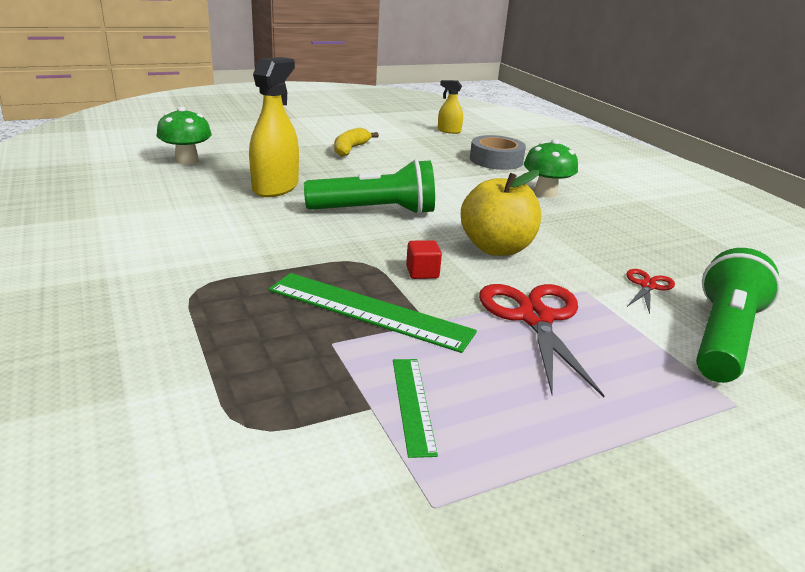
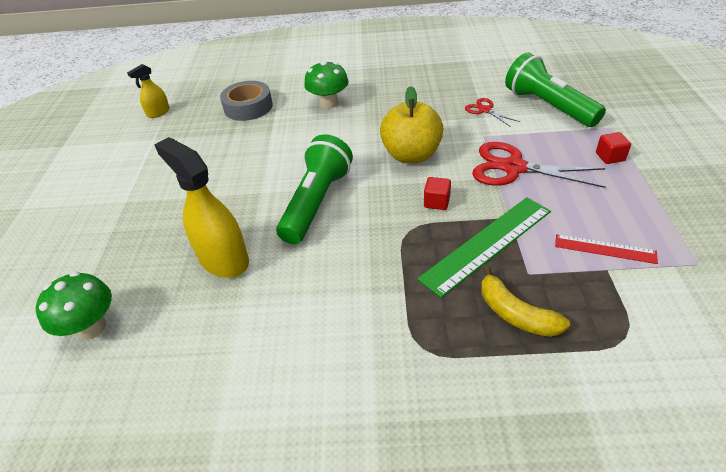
camera: 60 degrees left, 15 degrees up
(350, 149) = (157, 186): yellow banana -> yellow banana (515, 314)
(413, 404) = (605, 249): green ruler -> red ruler
(646, 404) = (610, 157): none -> red cube

